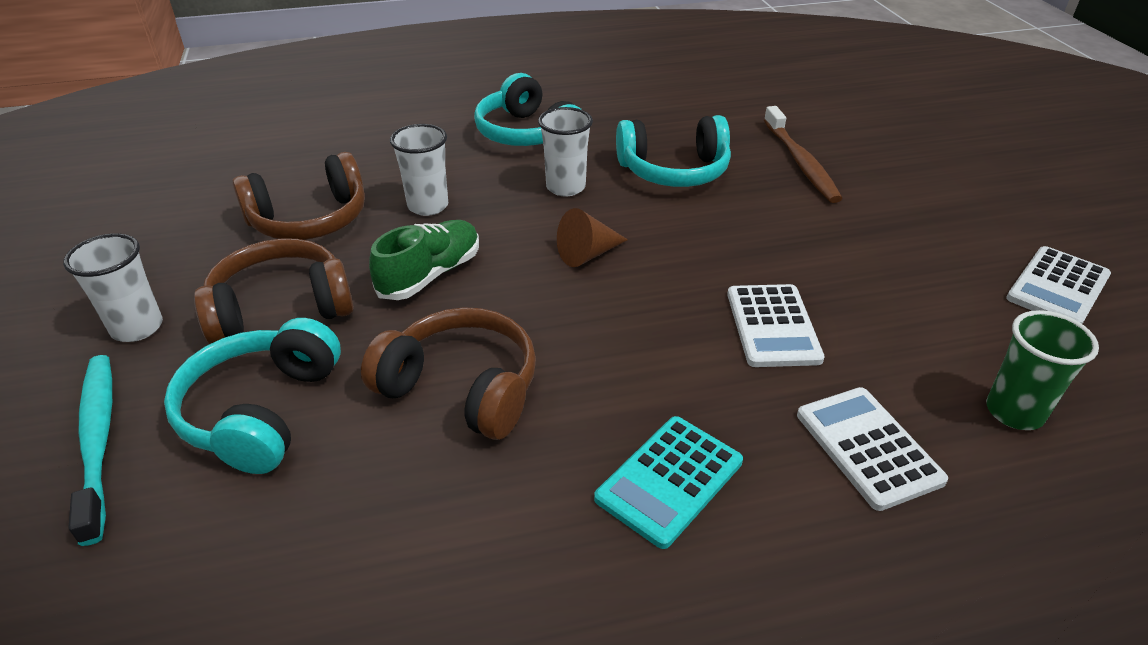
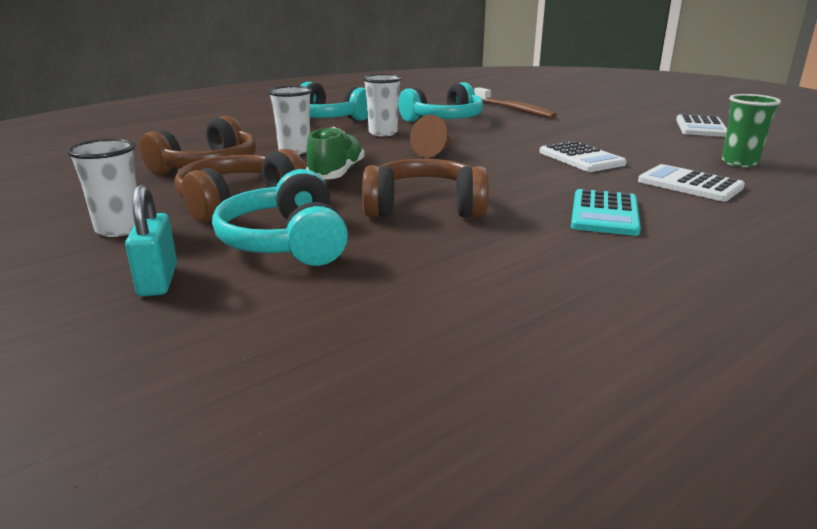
camera: 25 degrees left, 15 degrees down
(98, 441) = (158, 281): turquoise toothbrush -> turquoise padlock

